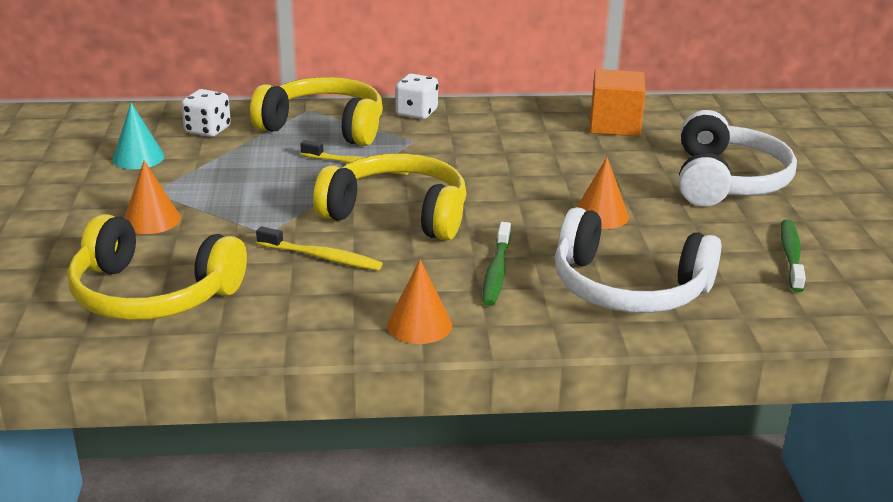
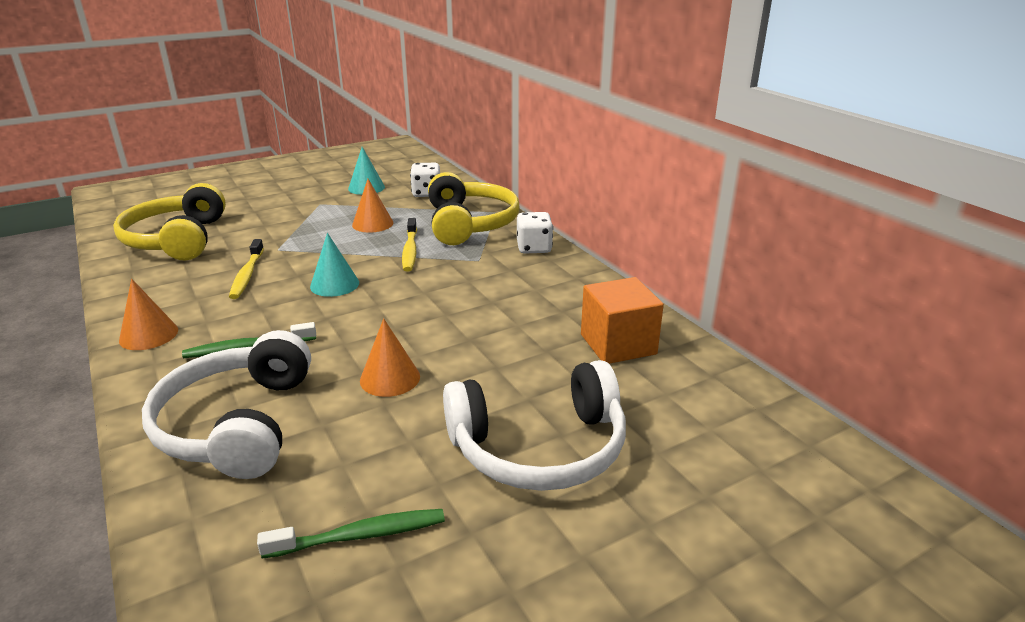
camera: 65 degrees right, 0 degrees up
(151, 220) = (279, 213): orange cone -> orange cone (372, 224)
(398, 213) = (334, 284): yellow headphones -> turquoise cone

